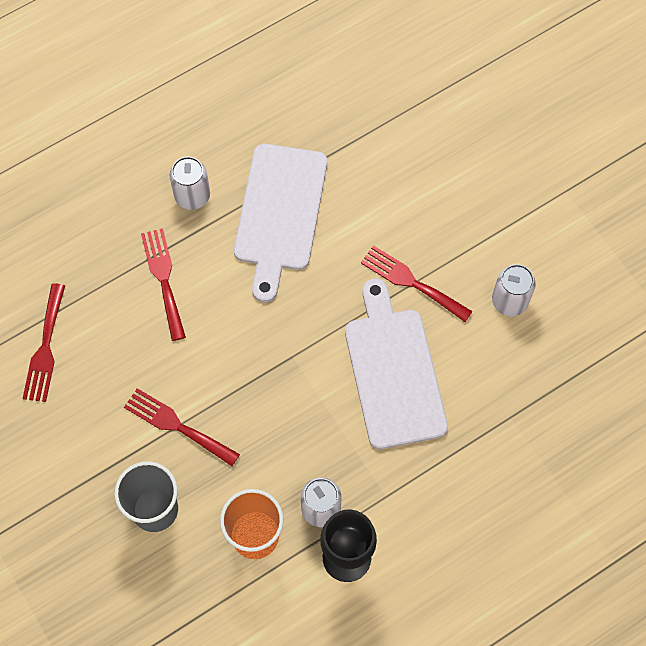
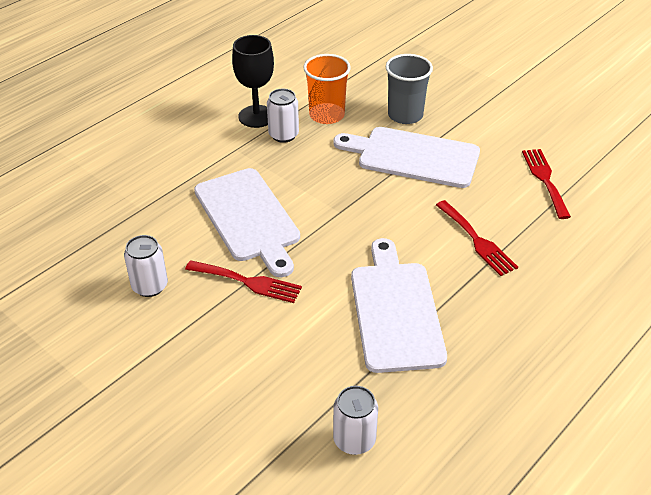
camera: 165 degrees right, 25 degrees down
(177, 426) = (413, 157): red fork -> white cutting board
(192, 196) = (488, 308): white can -> white can (354, 440)

